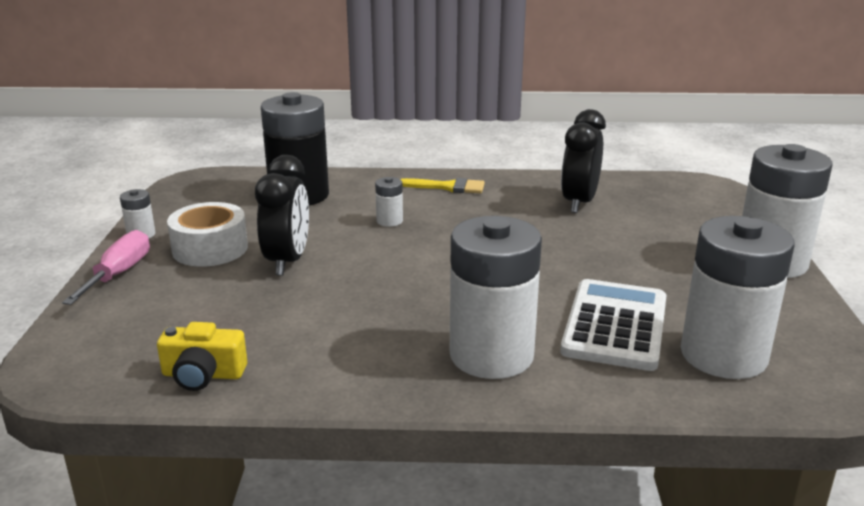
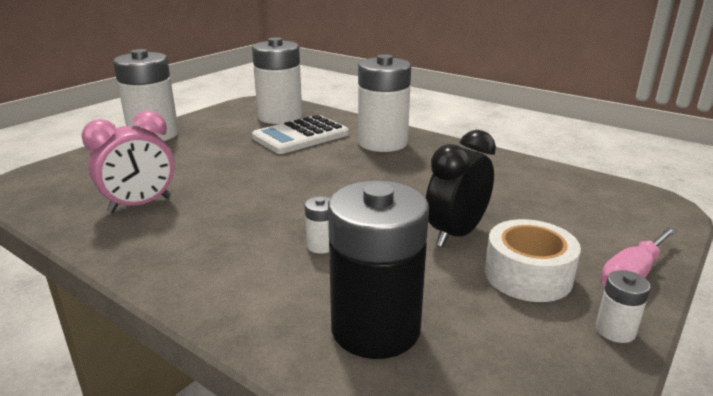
camera: 145 degrees left, 0 degrees up
(203, 375) = (554, 176): yellow camera -> none
(448, 187) = (199, 269): yellow brush -> none
(579, 203) = (140, 205): black clock -> pink clock

